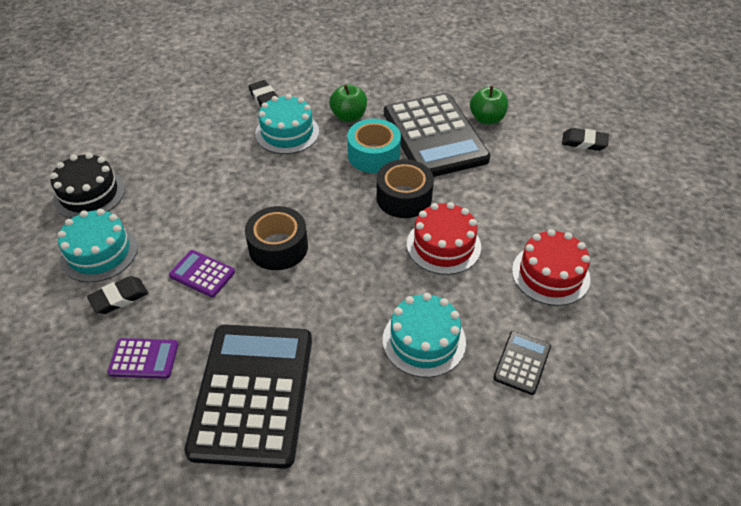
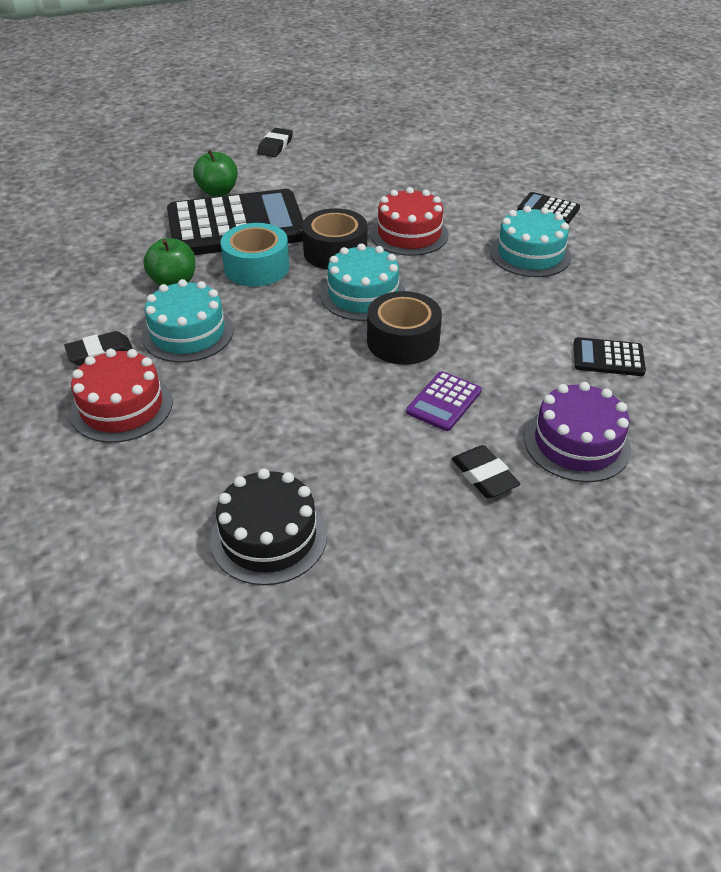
camera: 85 degrees left, 5 degrees down
(99, 252) = (400, 507): turquoise cake -> turquoise cake (363, 295)
(144, 359) = (577, 443): purple calculator -> purple cake
(252, 394) = (608, 358): black calculator -> black calculator, size x0.43
(550, 274) = (449, 185): red cake -> red cake (122, 407)

